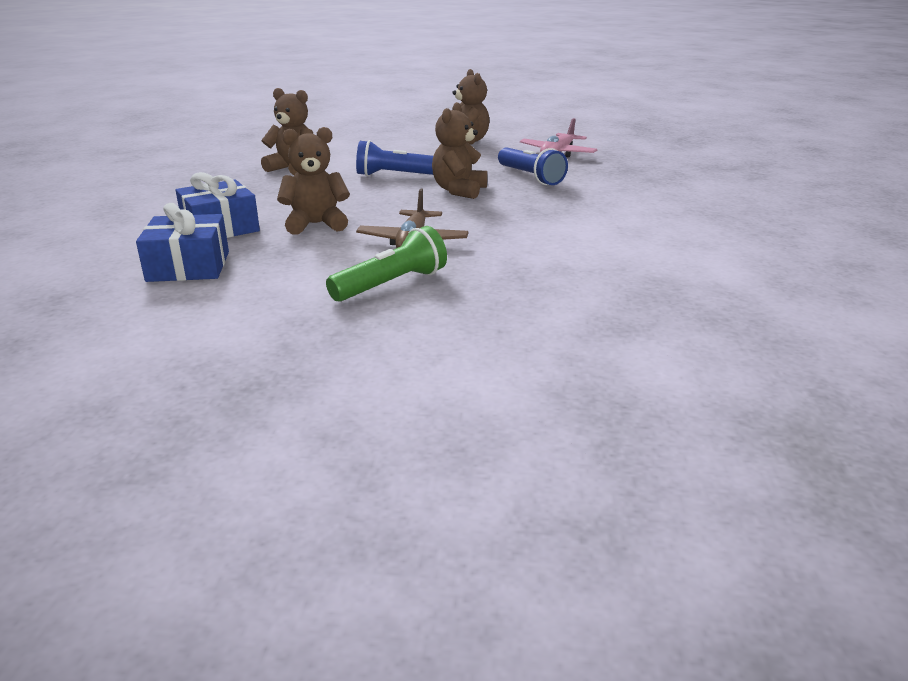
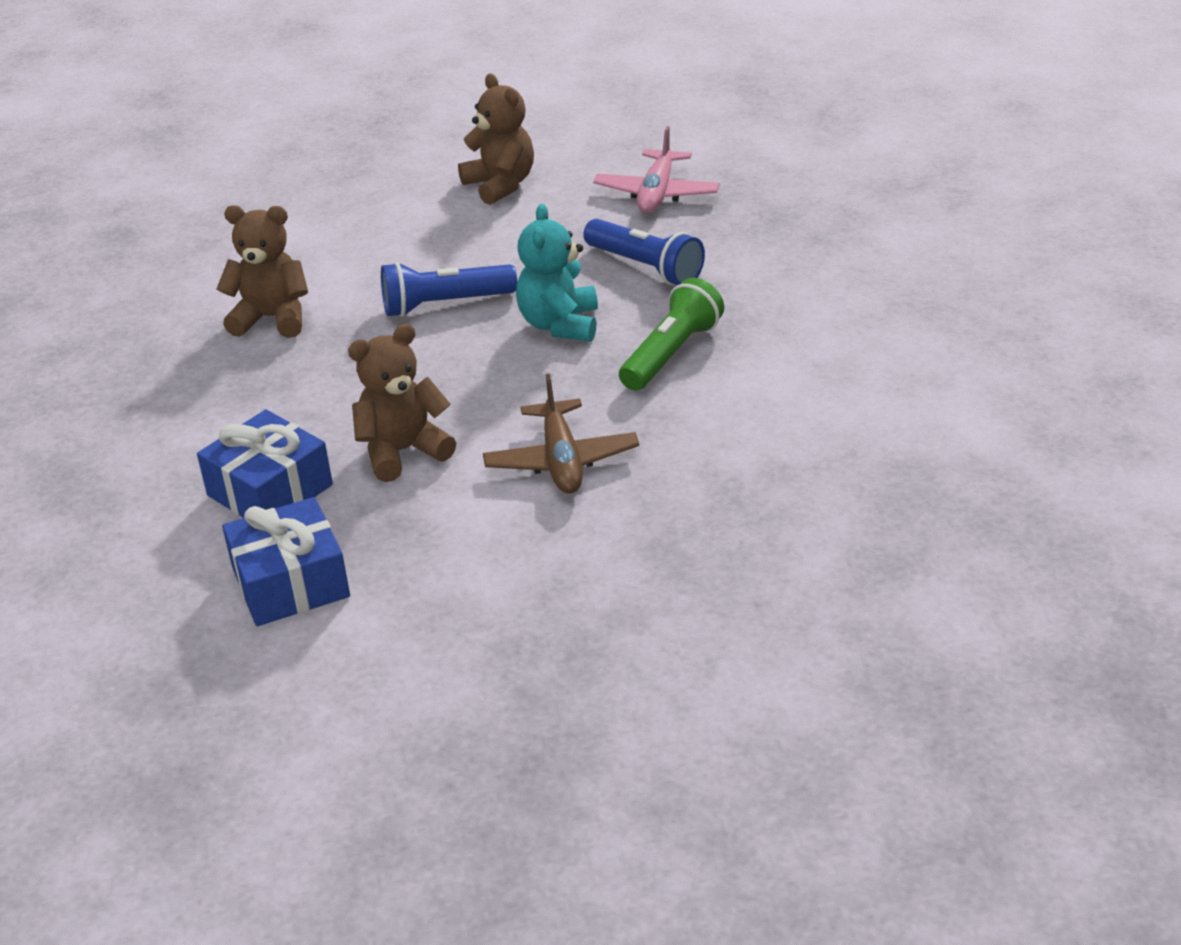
camera: 15 degrees left, 10 degrees up
(391, 284) = (583, 554): green flashlight -> green flashlight (671, 354)
(459, 191) = (560, 324): brown teddy bear -> turquoise teddy bear

